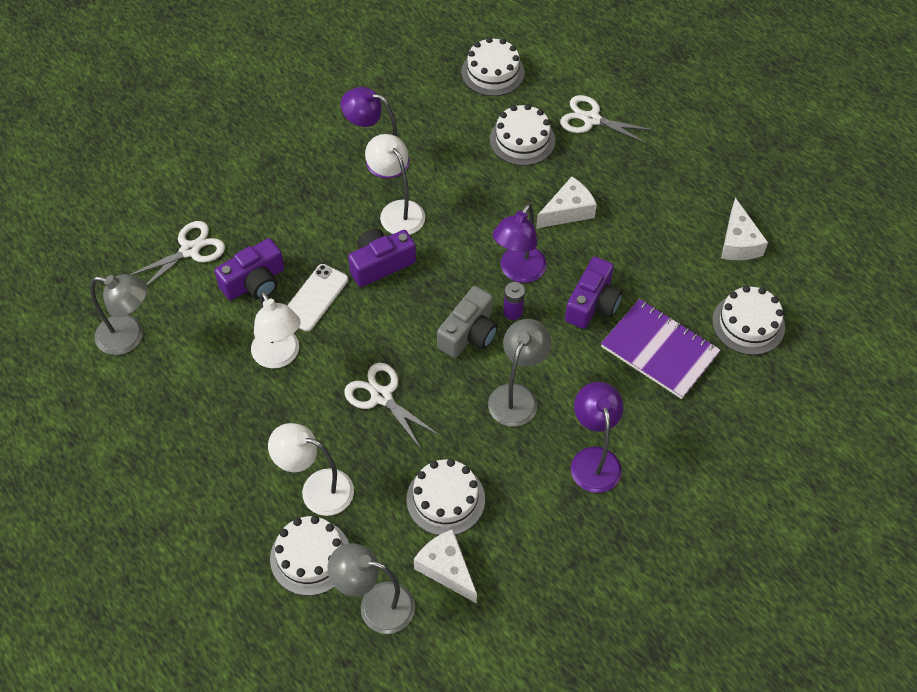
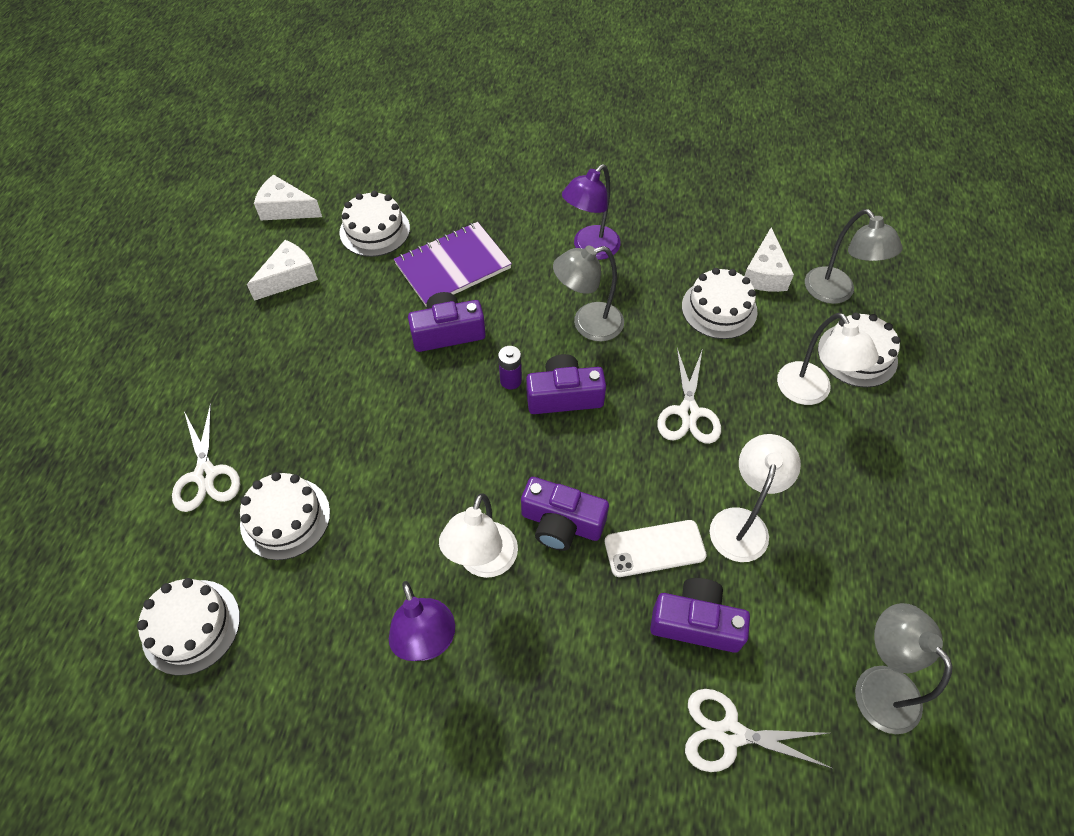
camera: 130 degrees left, 0 degrees up
(469, 333) = (564, 396): grey camera -> purple camera
(518, 272) = (463, 405): purple lamp -> none
(568, 211) = (355, 415): white cheese -> white cheese (286, 209)
(659, 350) = (453, 266): purple notebook -> purple notebook turned 60 degrees clockwise

